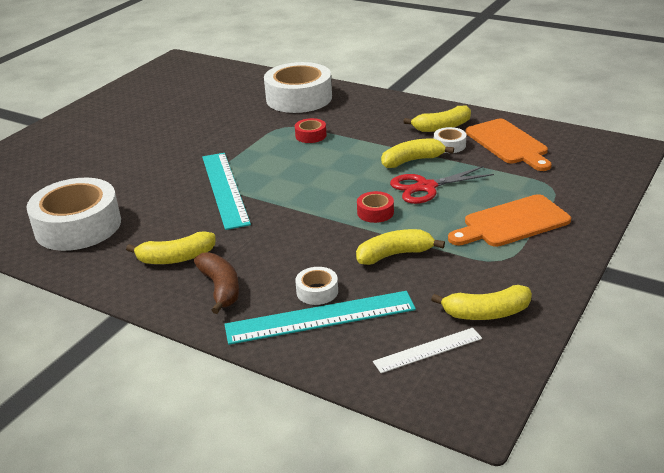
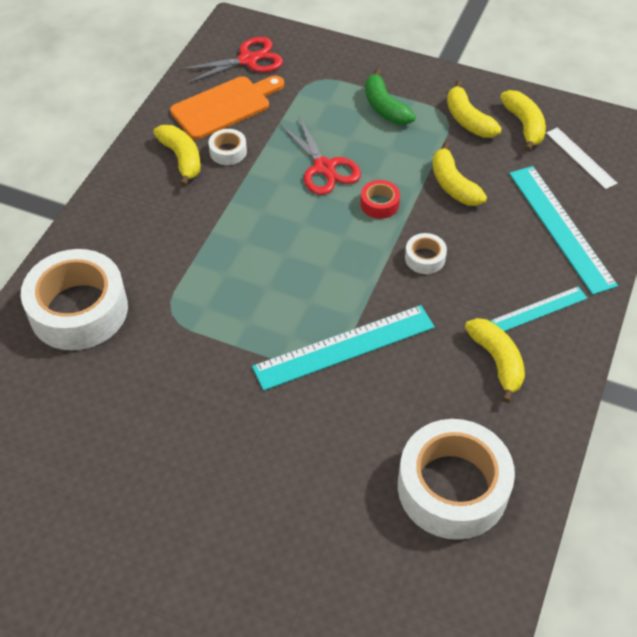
camera: 100 degrees left, 20 degrees up
(221, 288) = (539, 309): brown banana -> turquoise ruler
(310, 135) = (200, 280): red tape -> none
(317, 291) = (524, 234): white tape -> white tape (425, 258)
(412, 160) = (265, 181): yellow banana -> yellow banana (468, 120)
(512, 223) = (385, 107): orange cutting board -> green banana
(576, 154) = (248, 60): none -> red scissors

